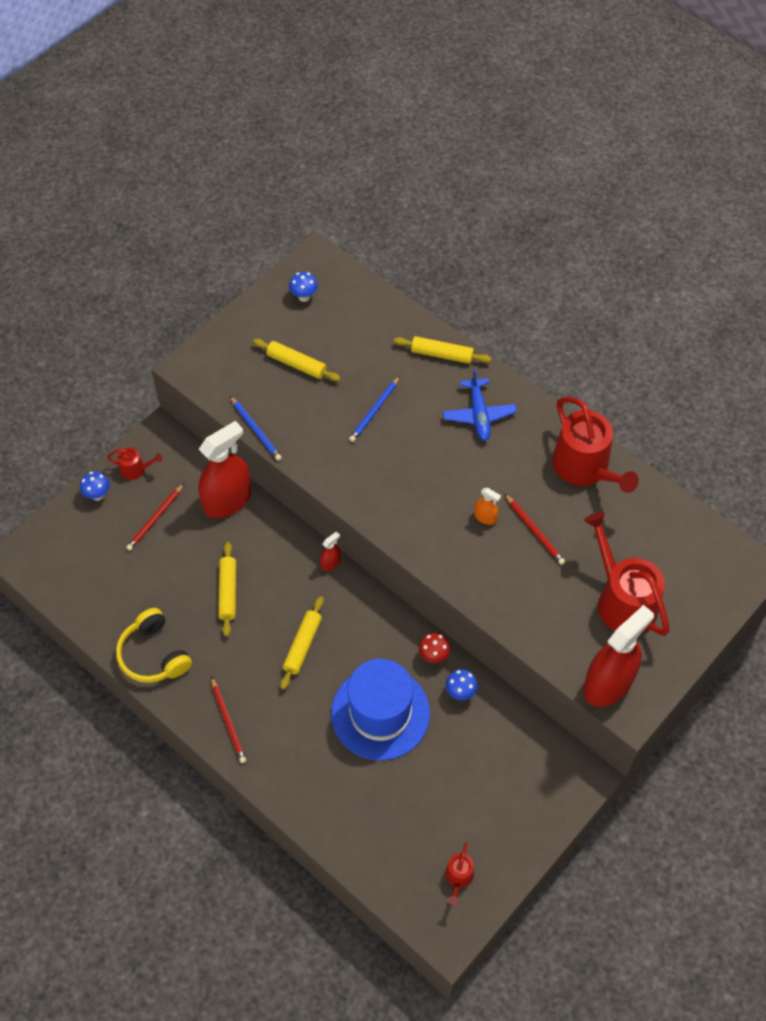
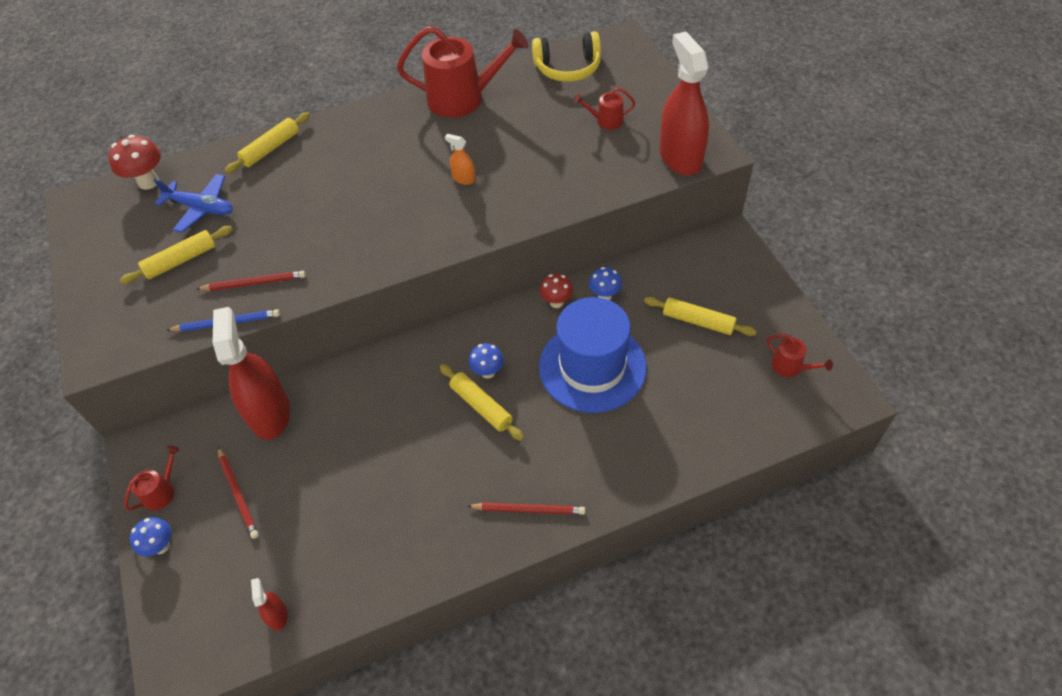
camera: 60 degrees left, 5 degrees down
(154, 655) = (404, 558): yellow headphones -> yellow headphones (568, 68)
(228, 592) = (376, 453): yellow rolling pin -> yellow rolling pin (698, 321)
(304, 297) = (109, 227): blue mushroom -> blue mushroom (488, 372)
(331, 563) = (406, 348): red spray bottle -> red spray bottle (277, 615)
(360, 292) = (148, 182): none -> red mushroom
(374, 411) = (288, 218): blue pencil -> none
(479, 415) = (355, 146): blue plane -> blue plane (201, 208)
(485, 517) = (464, 179): orange spray bottle -> orange spray bottle turned 120 degrees counterclockwise
(534, 531) = (501, 151): red pencil -> red pencil (254, 283)
(622, 601) = (606, 121): red watering can -> red watering can, size x0.46

